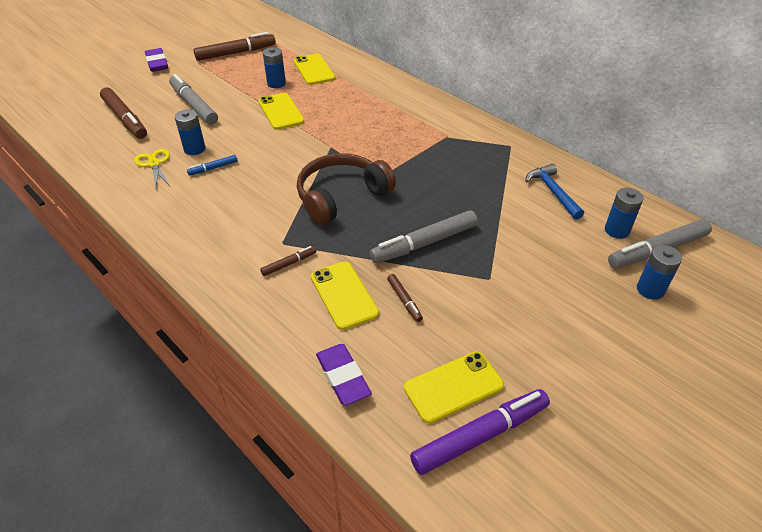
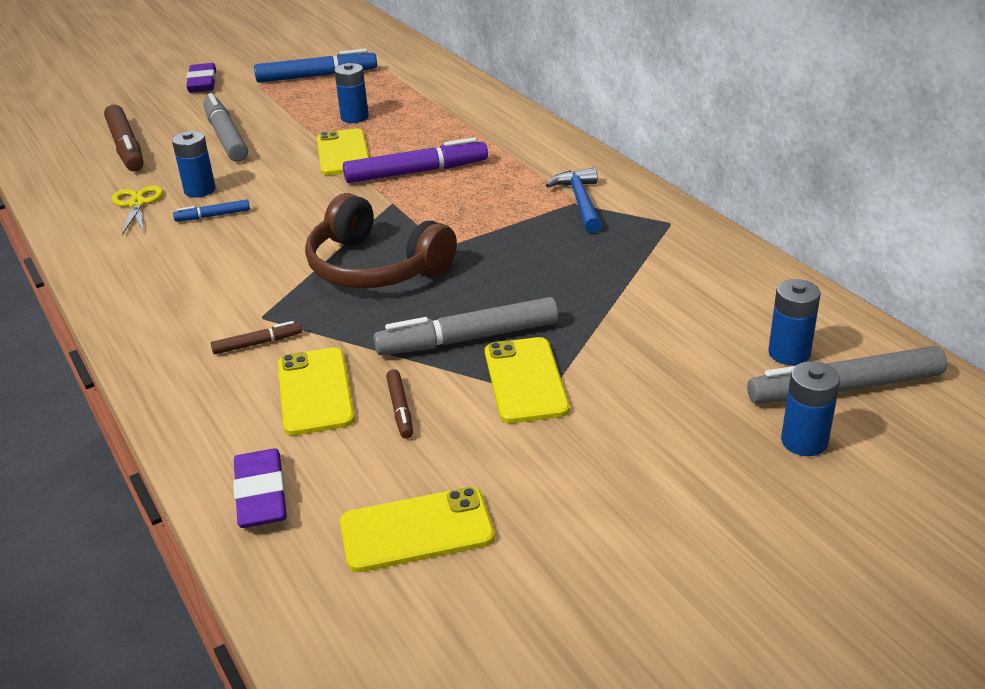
camera: 15 degrees right, 10 degrees down
(236, 53) = (317, 76): brown marker -> blue marker
(314, 70) = (418, 103): yellow phone -> yellow phone (525, 380)
(341, 197) = (375, 267): brown headphones -> brown headphones turned 120 degrees counterclockwise
(480, 436) = (424, 600): purple marker -> purple marker (416, 172)
(553, 192) = (708, 290): blue hammer -> blue hammer (580, 202)

